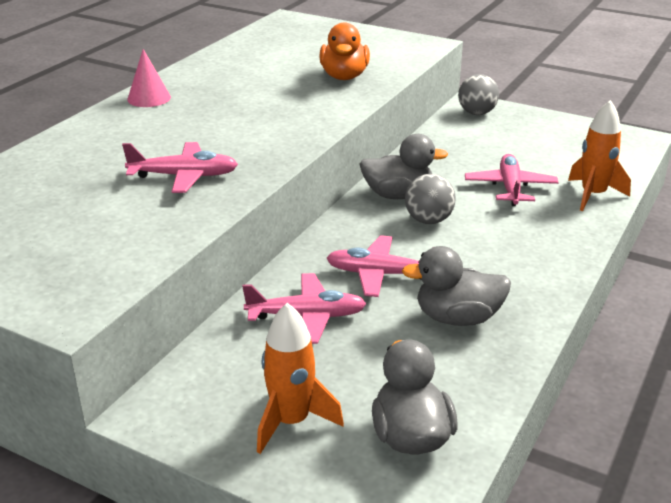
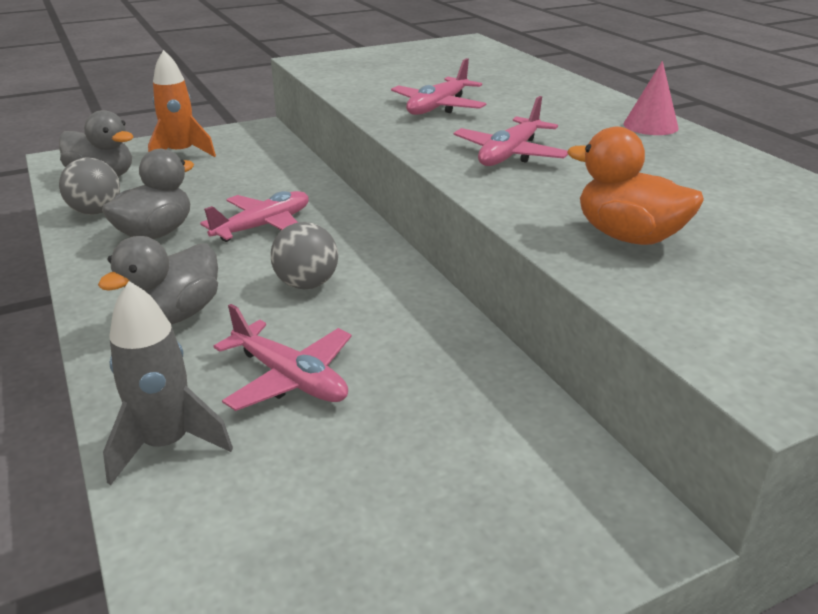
camera: 125 degrees right, 0 degrees up
(307, 316) = (263, 184): pink plane -> pink plane (510, 154)
(398, 195) = (383, 289): grey duck -> grey duck (174, 315)
(476, 113) = (582, 503): grey ball -> grey ball (96, 211)
(593, 195) = (167, 444): orange rocket -> grey rocket

